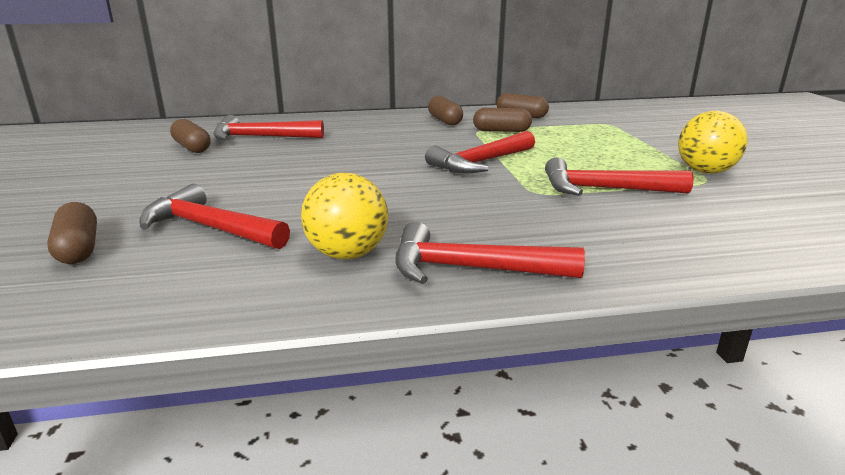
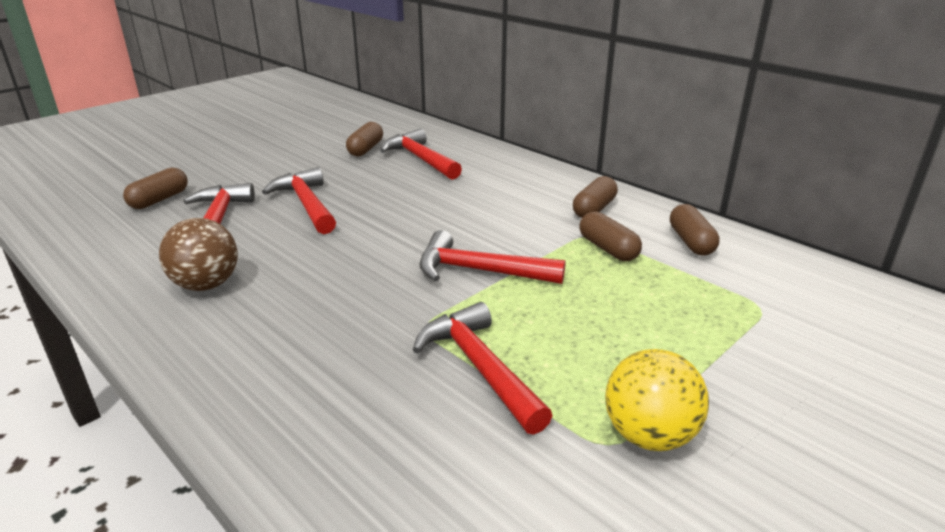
camera: 55 degrees right, 5 degrees up
(347, 254) = (206, 285): yellow ball -> brown ball
(471, 269) = (211, 346): red hammer -> red hammer (306, 204)

